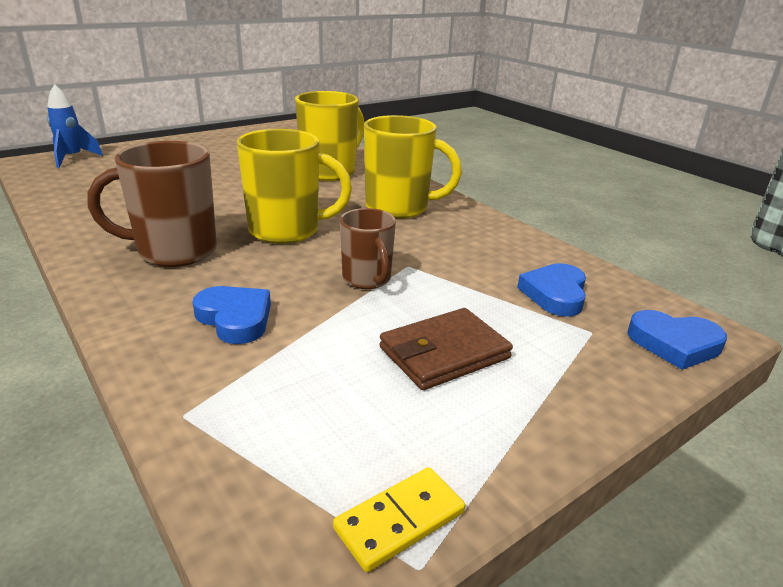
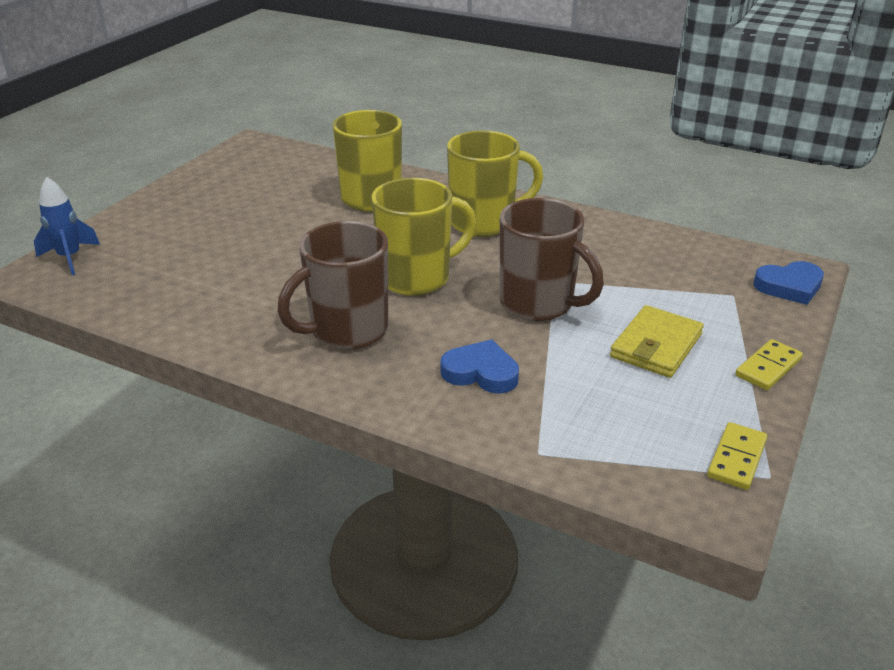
camera: 25 degrees left, 5 degrees up
(367, 279) = (538, 304): brown mug -> brown mug, size x1.63
(444, 353) = (656, 346): brown wallet -> yellow wallet
(555, 294) = (684, 271): blue heart -> none
(560, 422) = (768, 367): none -> yellow domino

